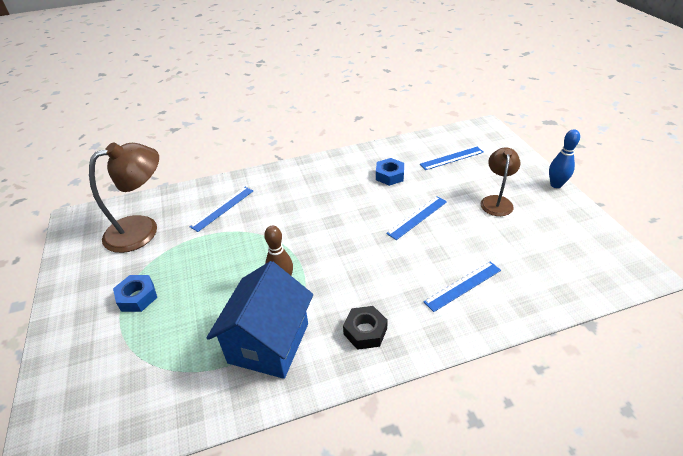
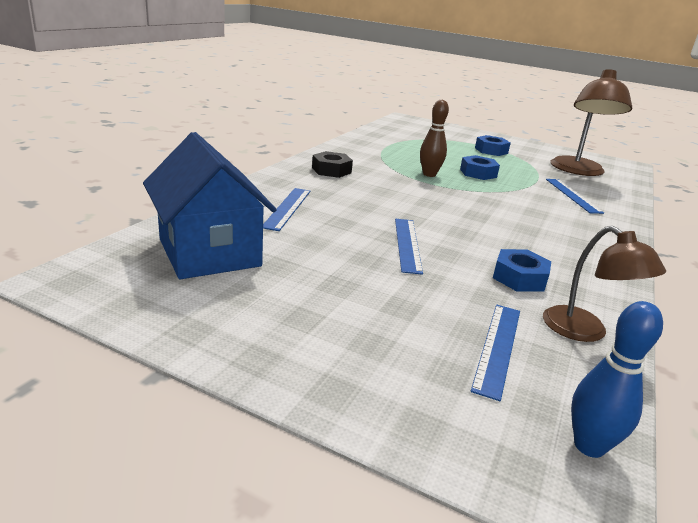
camera: 130 degrees right, 15 degrees down
(235, 265) = (478, 173): none -> blue nut
(269, 343) = (382, 154): blue house -> blue house (209, 253)
(496, 201) = (339, 299): brown lamp -> brown lamp (585, 331)
(556, 185) = (264, 374): blue bowling pin -> blue bowling pin (589, 446)

